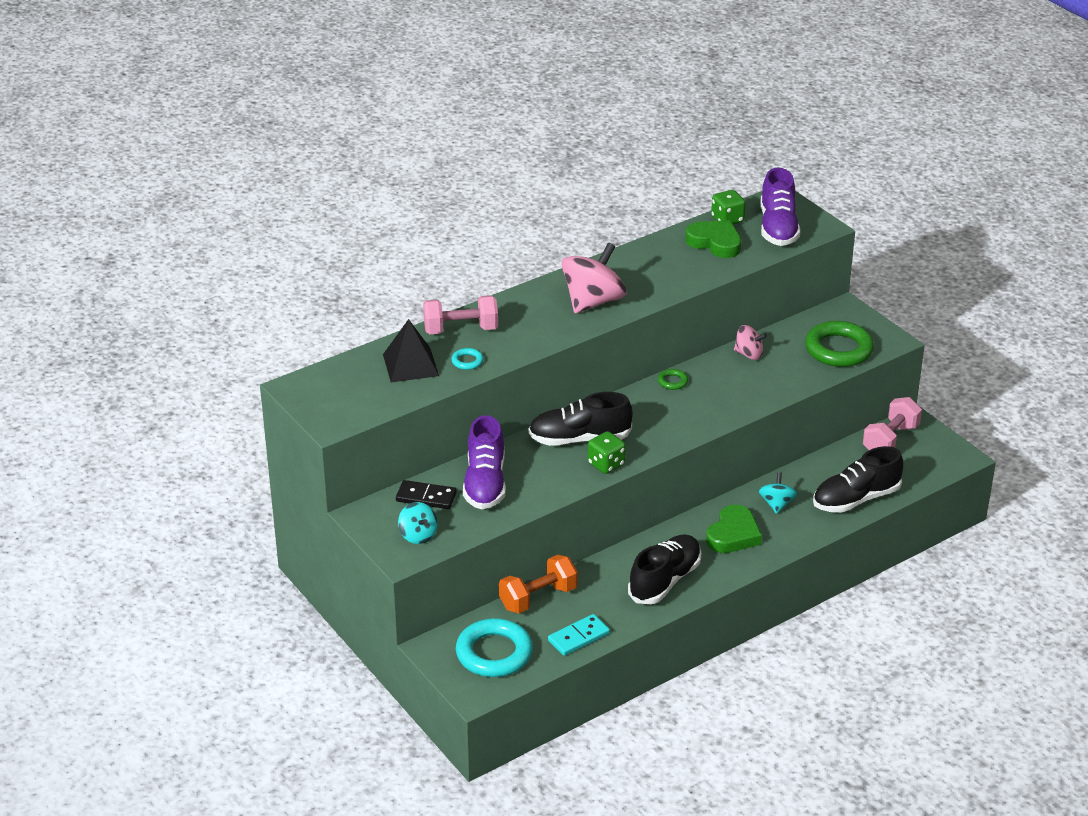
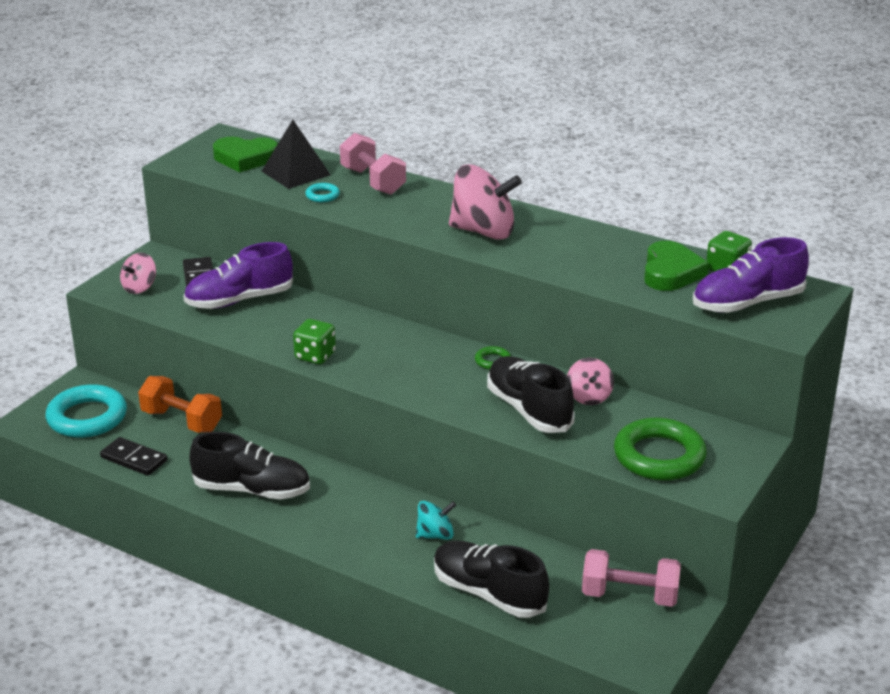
camera: 65 degrees right, 5 degrees down
(418, 535) = (139, 287): turquoise spinning top -> pink spinning top
(578, 637) = (134, 459): turquoise domino -> black domino
(579, 439) = (347, 332): black shoe -> black shoe (528, 410)
(733, 534) = (359, 517): green heart -> green heart (245, 158)

